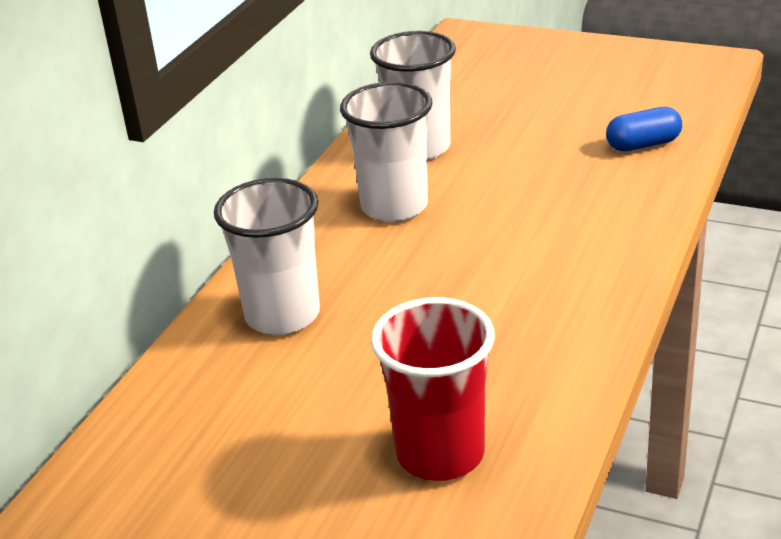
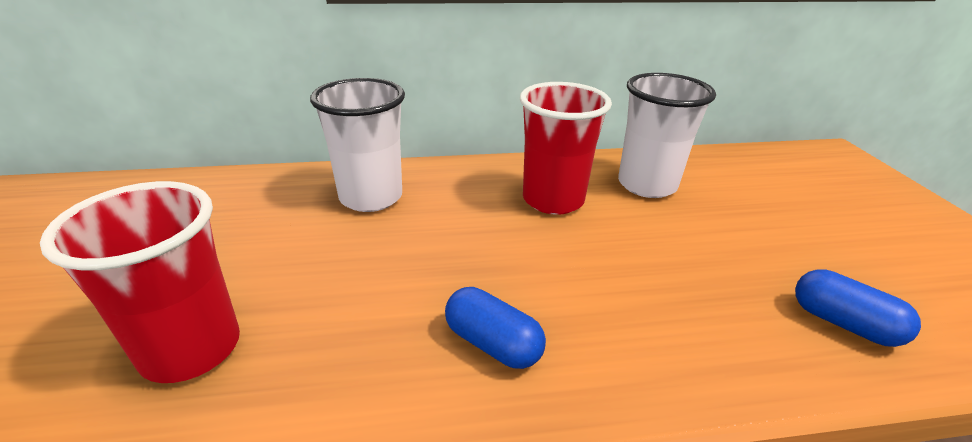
camera: 55 degrees right, 0 degrees up
(394, 207) = (553, 200): white cup -> red cup
(552, 295) = (492, 343): none -> blue capsule

